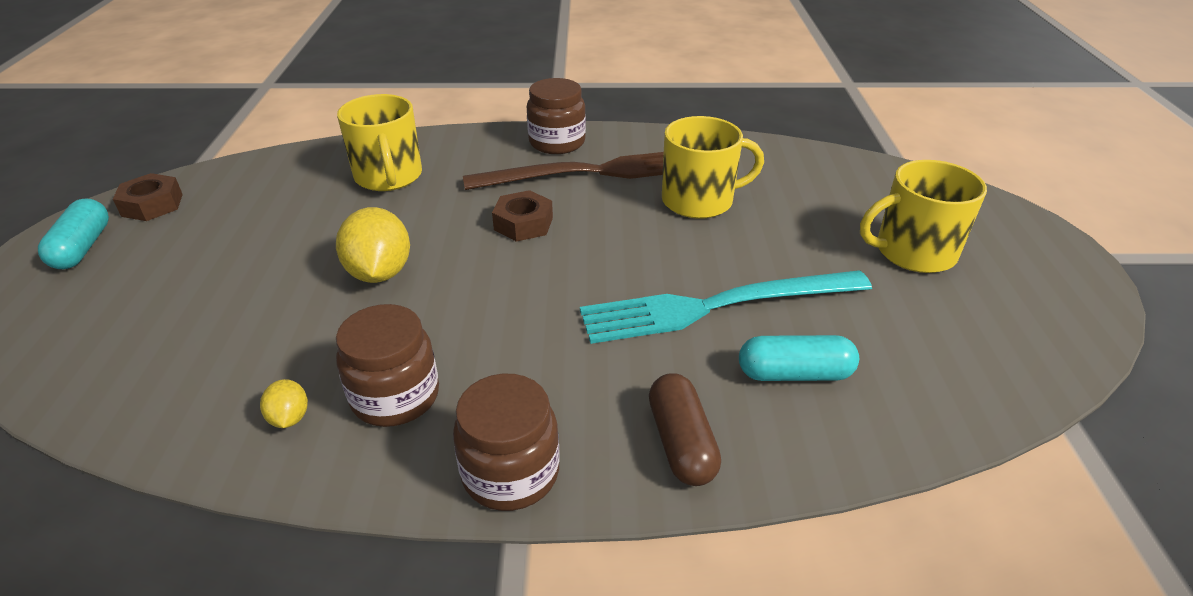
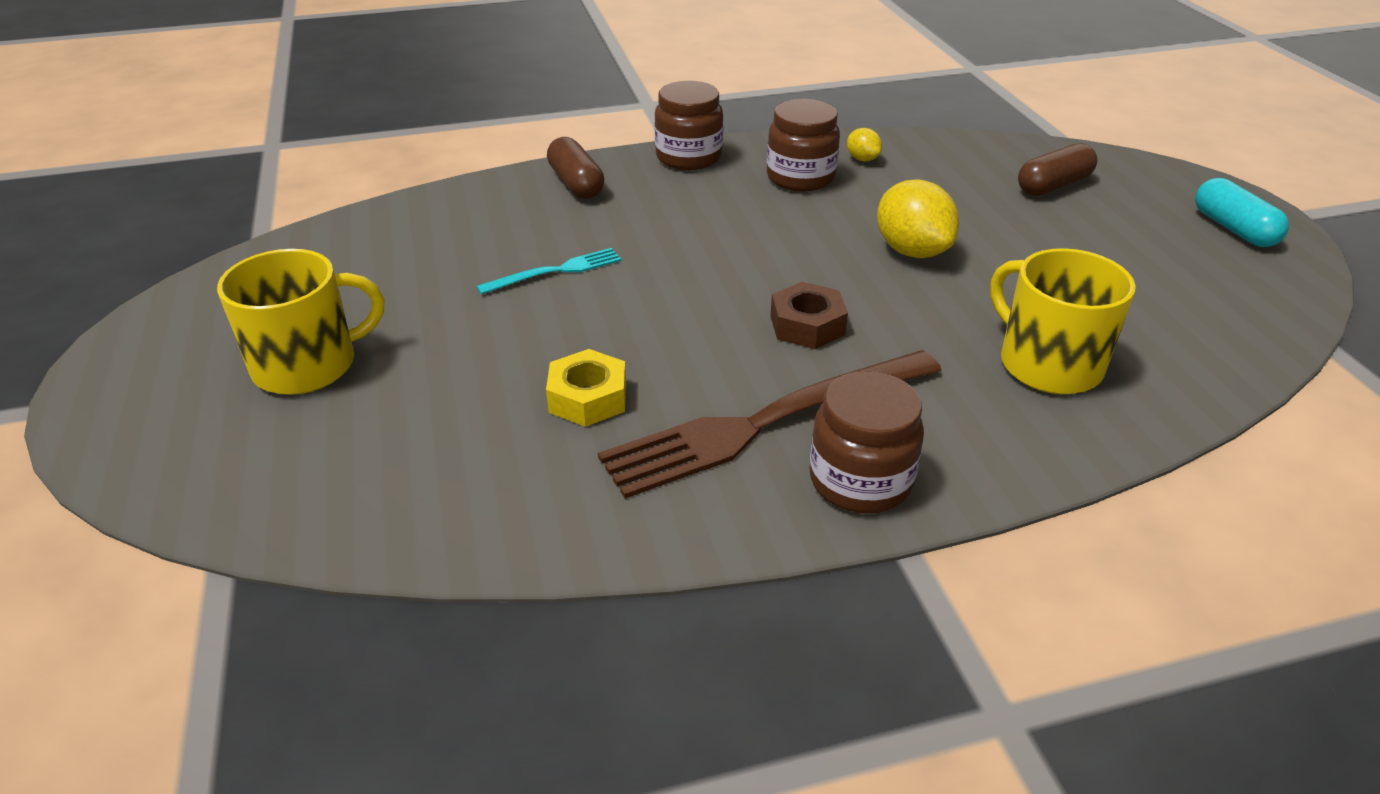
camera: 165 degrees right, 0 degrees up
(143, 327) = (1053, 185): none -> brown capsule
(152, 205) = (1261, 278): brown nut -> none
(699, 200) = (588, 398): yellow mug -> yellow nut
(716, 306) = (555, 271): turquoise fork -> turquoise fork, size x0.48
(794, 373) = (484, 231): turquoise capsule -> none

